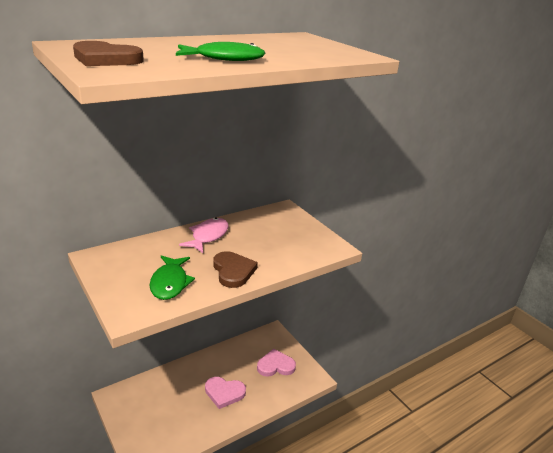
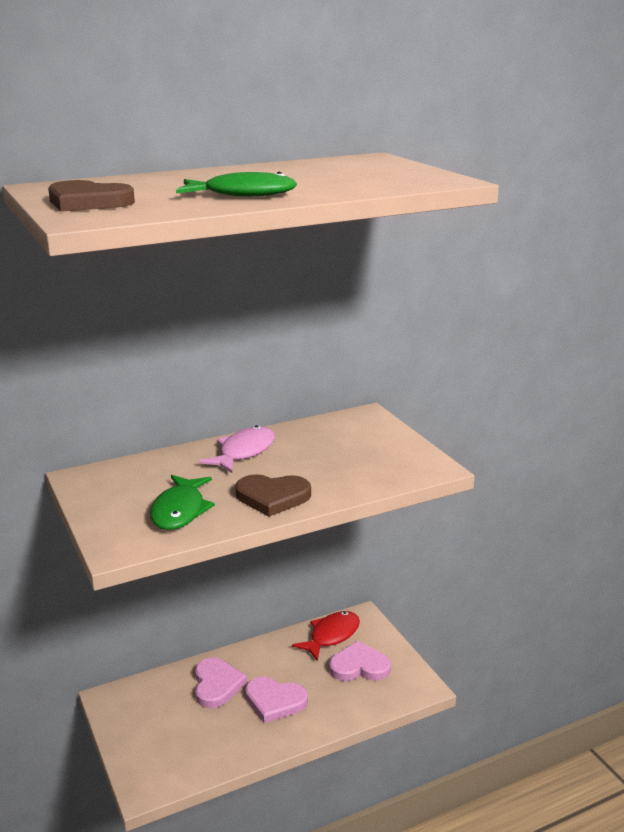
camera: 10 degrees right, 5 degrees down
(185, 383) = (217, 685): none -> pink heart
(233, 271) = (272, 497): brown heart -> brown heart turned 105 degrees clockwise
(256, 345) = (331, 636): none -> red fish

